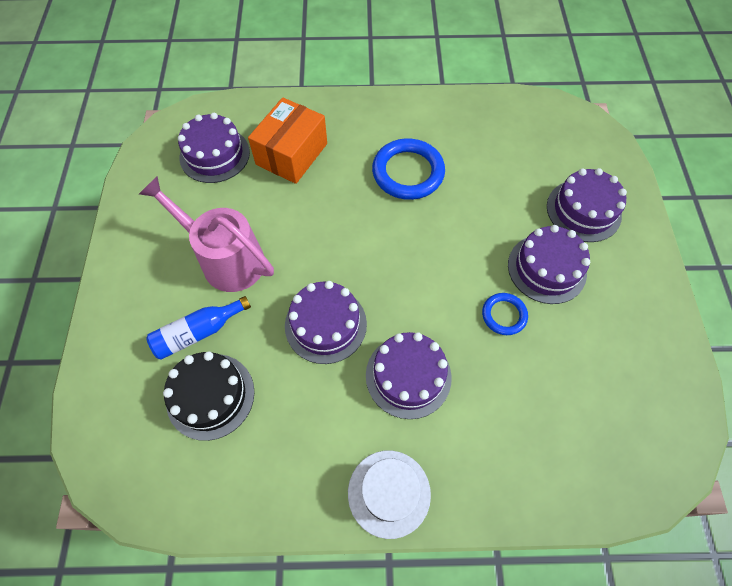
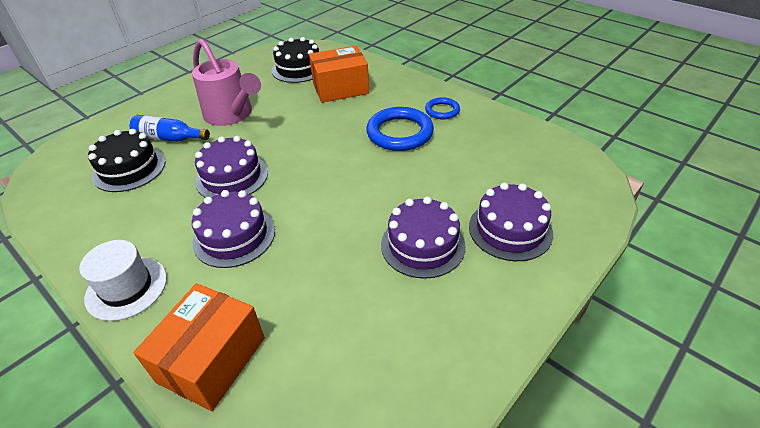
camera: 45 degrees right, 20 degrees down
(214, 155) = (298, 69): purple cake -> black cake
(225, 259) = (232, 115): pink watering can -> pink watering can turned 150 degrees clockwise
(504, 315) = (347, 249): blue ring -> blue ring (442, 111)
(527, 478) = (211, 359): none -> orange box

